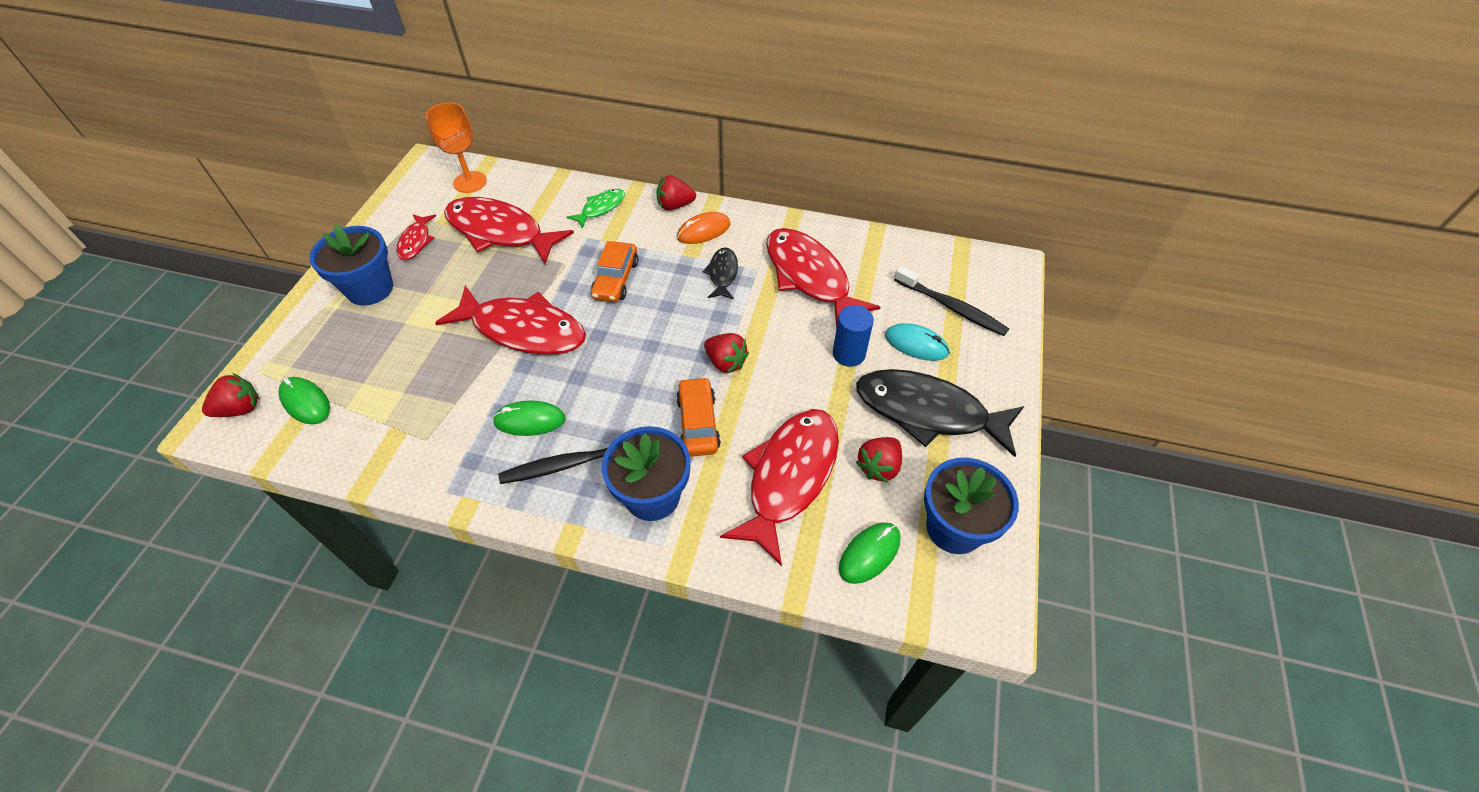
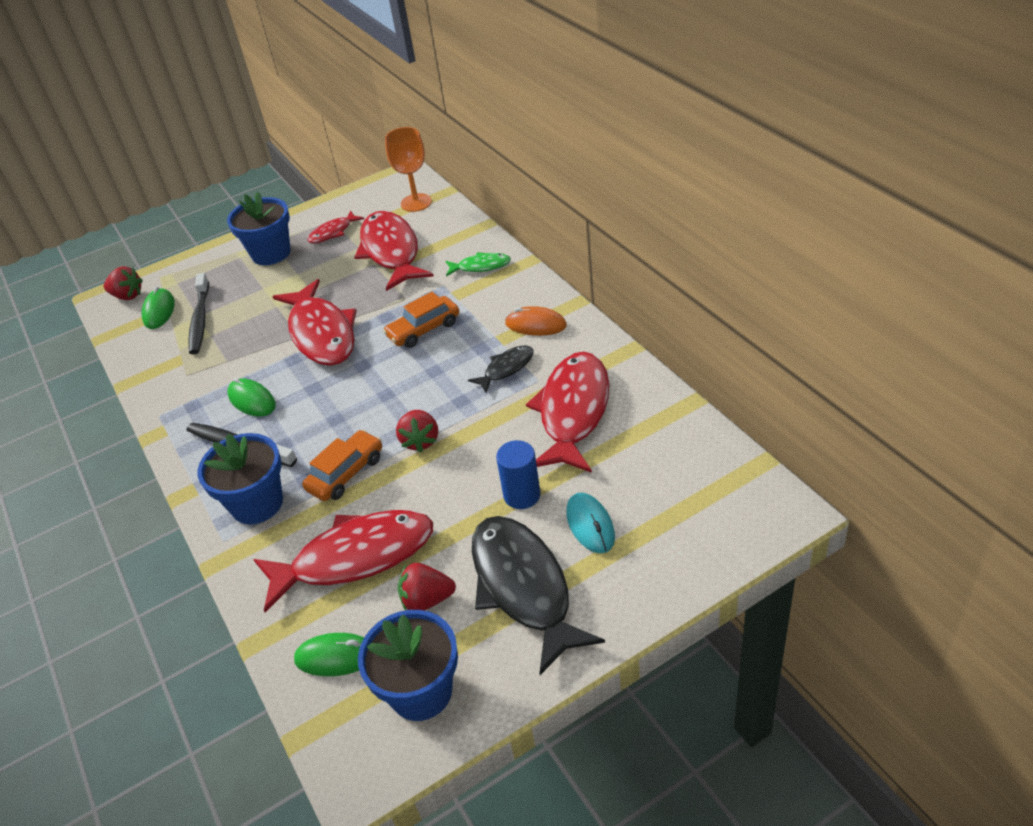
camera: 50 degrees right, 10 degrees down
(675, 205) = (539, 292): red strawberry -> none
(951, 307) = (668, 514): black toothbrush -> black toothbrush (200, 320)

